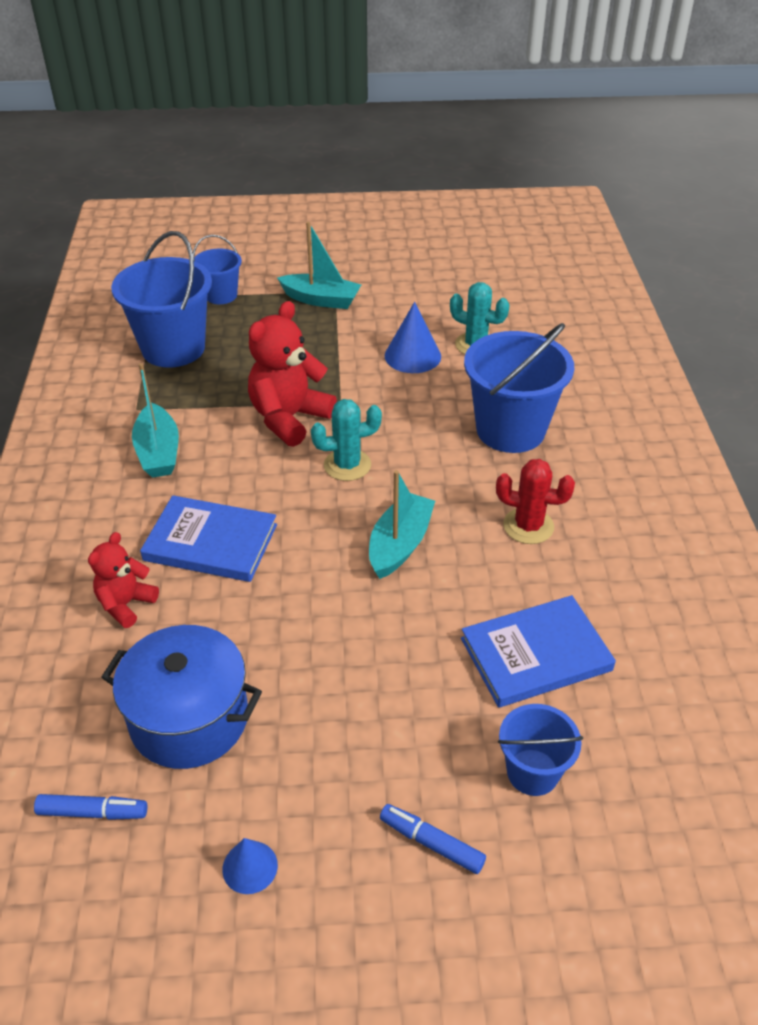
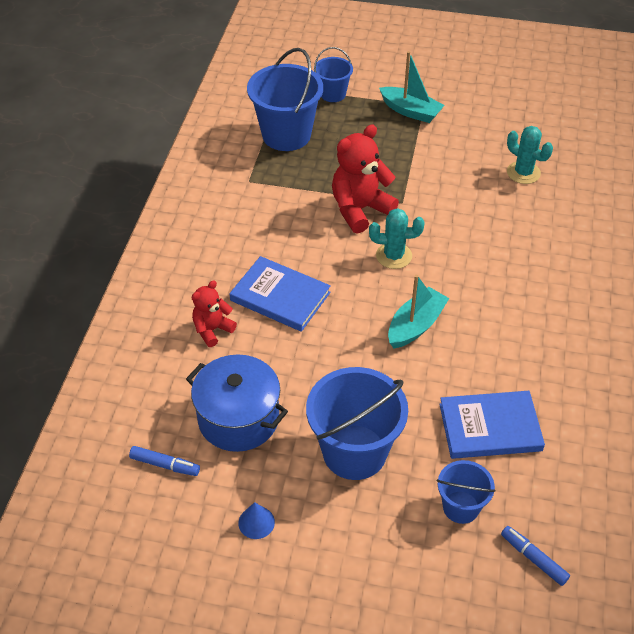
camera: 15 degrees right, 5 degrees up
(158, 452) = (258, 219): turquoise boat -> none
(412, 356) = (470, 173): blue cone -> none
(432, 843) = (378, 536): blue marker -> blue marker (534, 559)
(510, 430) = (528, 251): blue bucket -> blue bucket (354, 452)
(528, 526) = (516, 331): red cactus -> none

